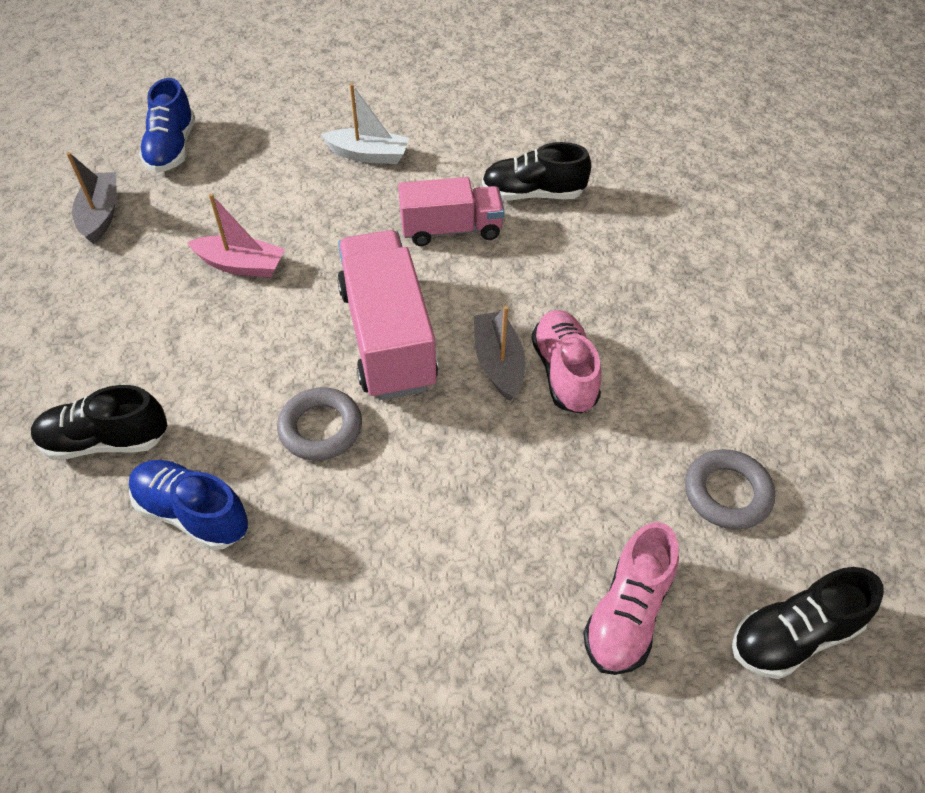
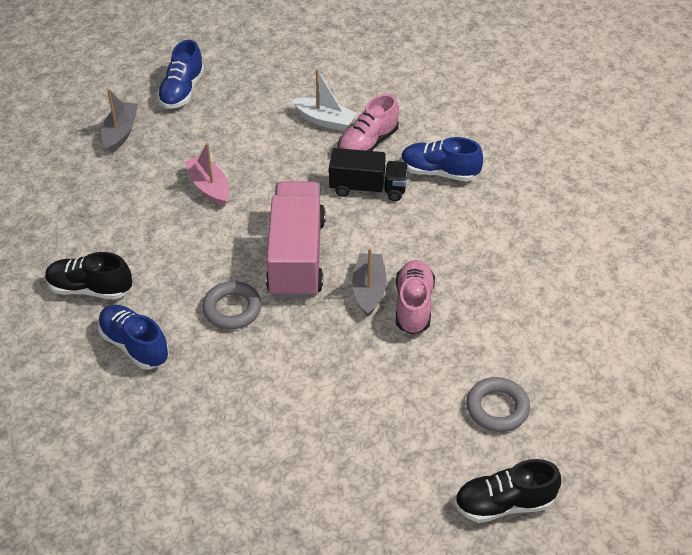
camera: 15 degrees right, 5 degrees down
(241, 265) = (209, 187): pink boat -> pink boat turned 150 degrees counterclockwise
(451, 229) = (368, 188): pink truck -> black truck
(533, 194) = (439, 172): black shoe -> blue shoe
(627, 613) = (397, 466): pink shoe -> pink shoe (368, 144)

